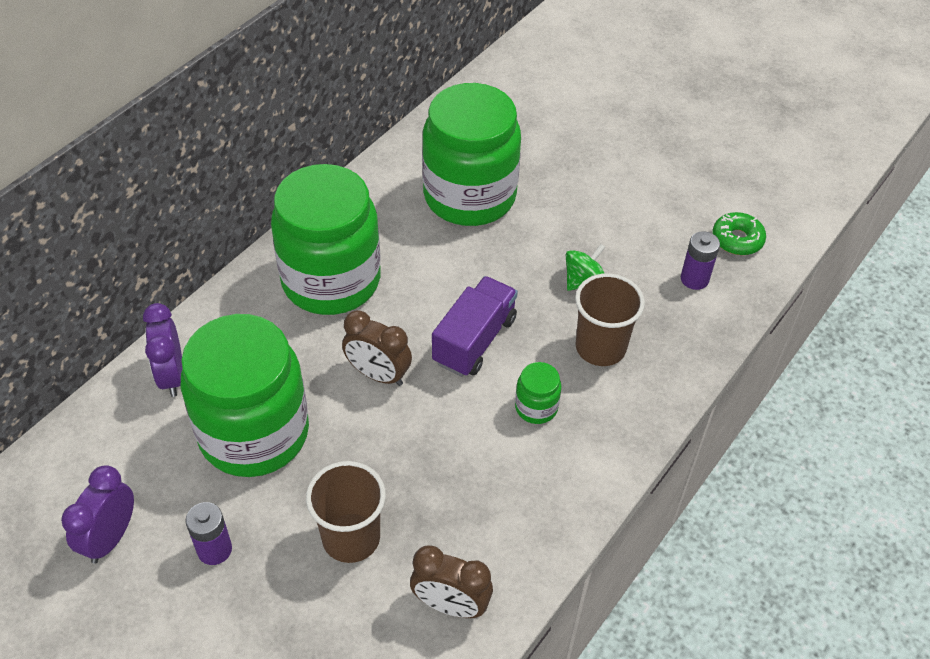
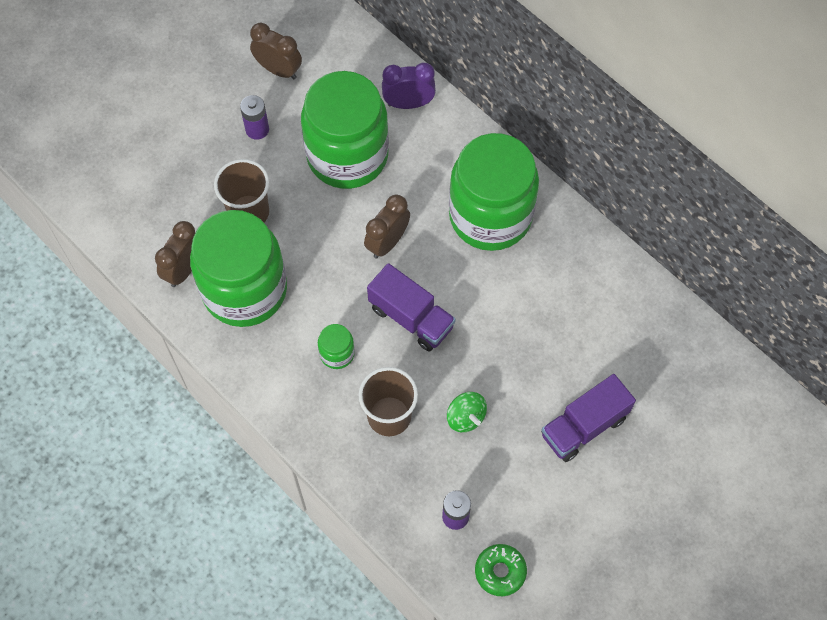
camera: 100 degrees right, 15 degrees up
(110, 538) = (278, 70): purple clock -> brown clock
(469, 196) = (580, 337): green jar -> green jar (245, 290)
(566, 188) = (584, 426): none -> purple truck

